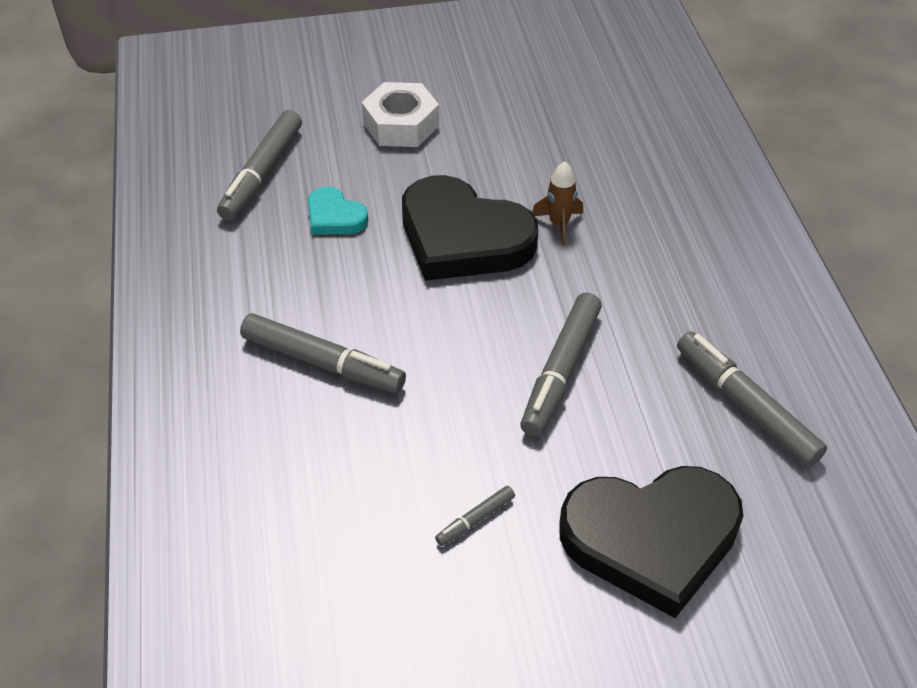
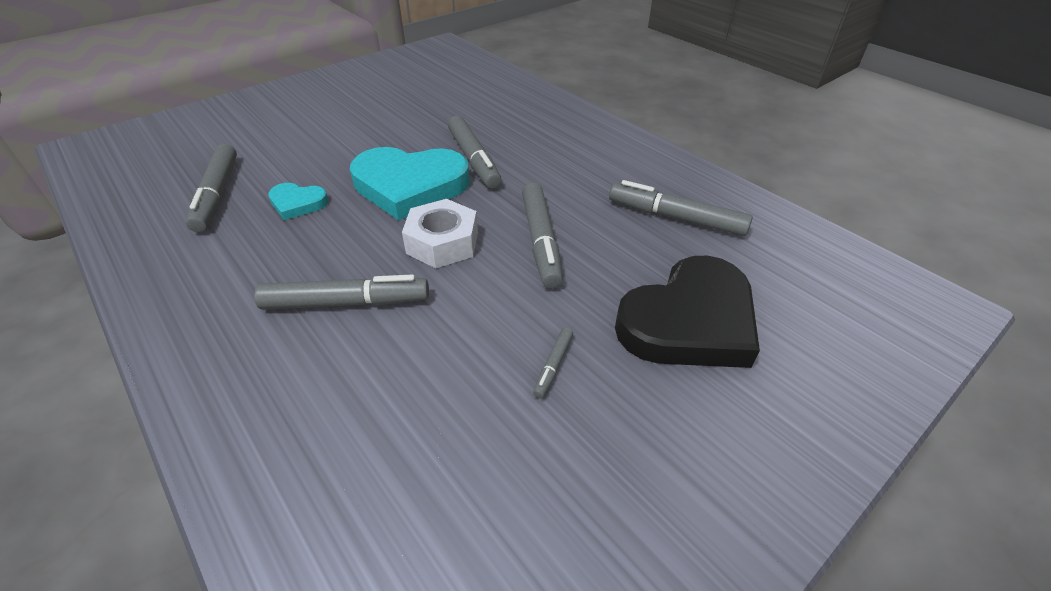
camera: 30 degrees left, 5 degrees down
(401, 125) = (319, 137): white nut -> white nut (442, 243)
(463, 237) = (410, 186): black heart -> turquoise heart
(559, 224) = (474, 159): brown rocket -> grey marker

